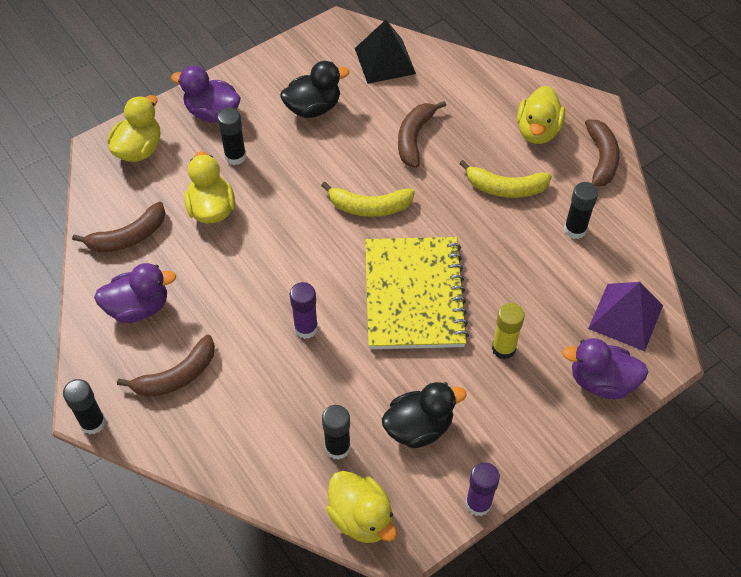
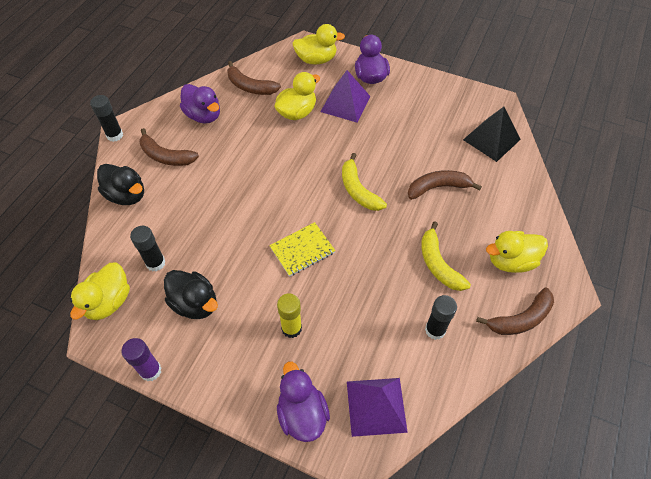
camera: 60 degrees right, 0 degrees up
(235, 156) = (345, 104): black glue stick -> purple pyramid
(306, 328) = (237, 202): purple glue stick -> none
(313, 108) = (416, 122): black duck -> black duck (127, 195)
(414, 295) = (302, 250): yellow notebook -> yellow notebook, size x0.53

